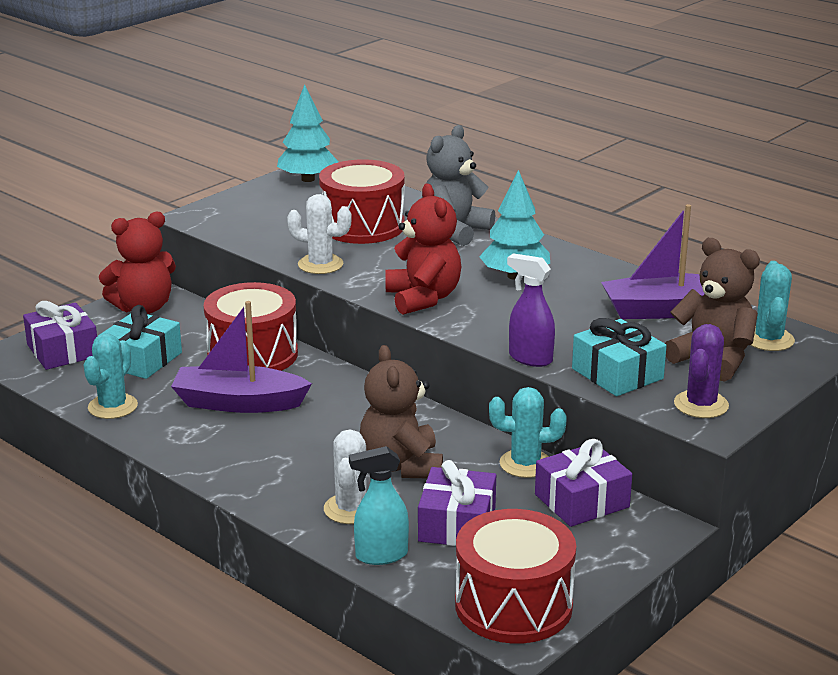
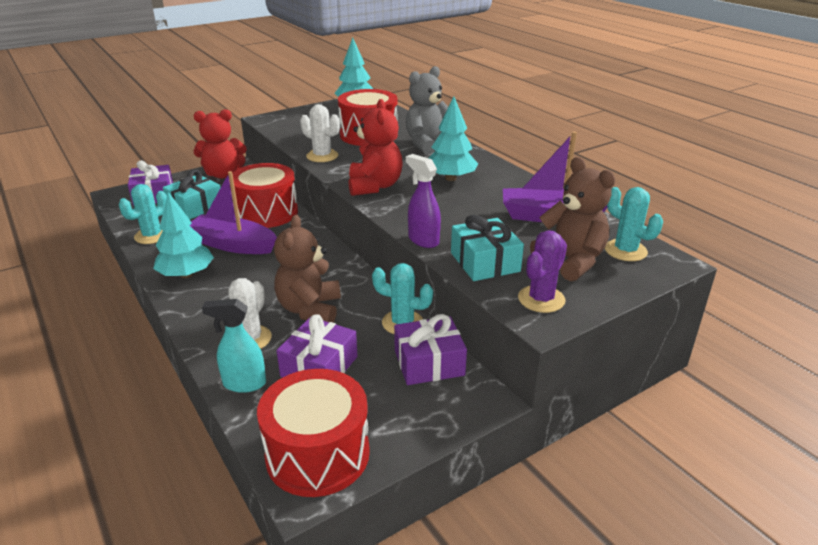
camera: 15 degrees right, 5 degrees up
(206, 448) = (186, 274): none -> turquoise tree
(768, 339) = (625, 250): turquoise cactus -> turquoise cactus turned 60 degrees counterclockwise

